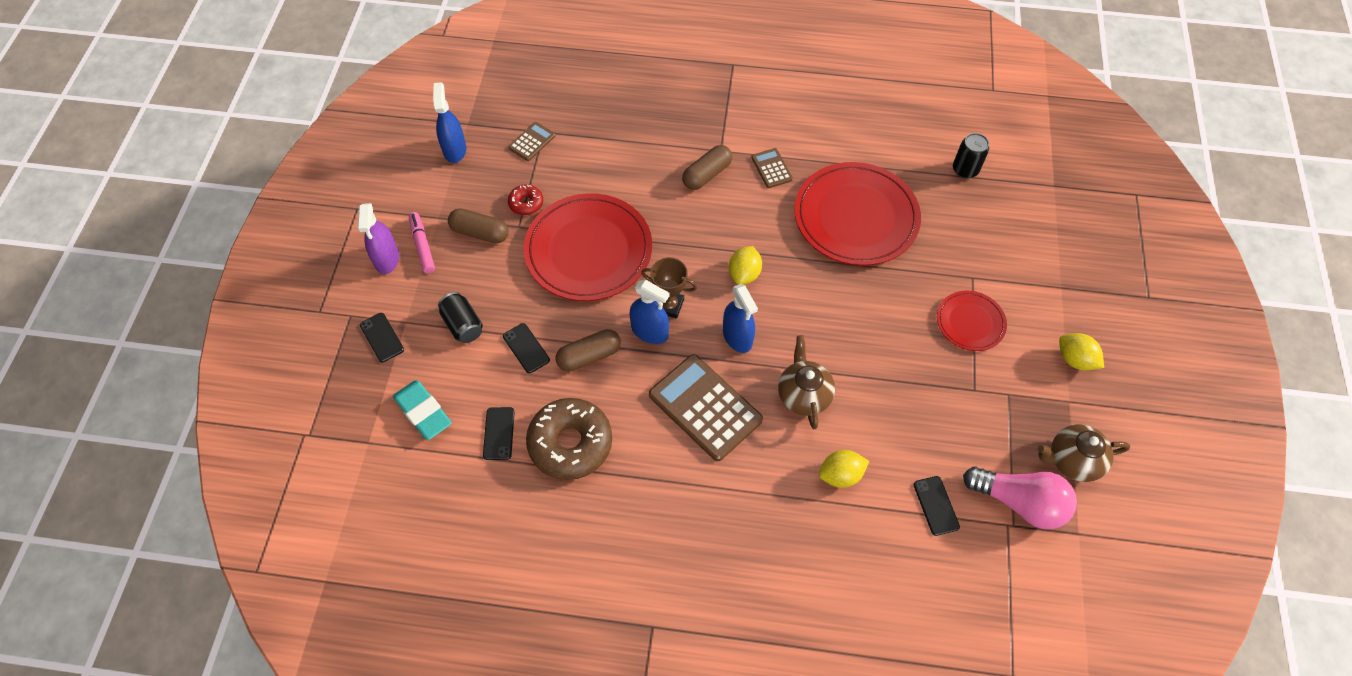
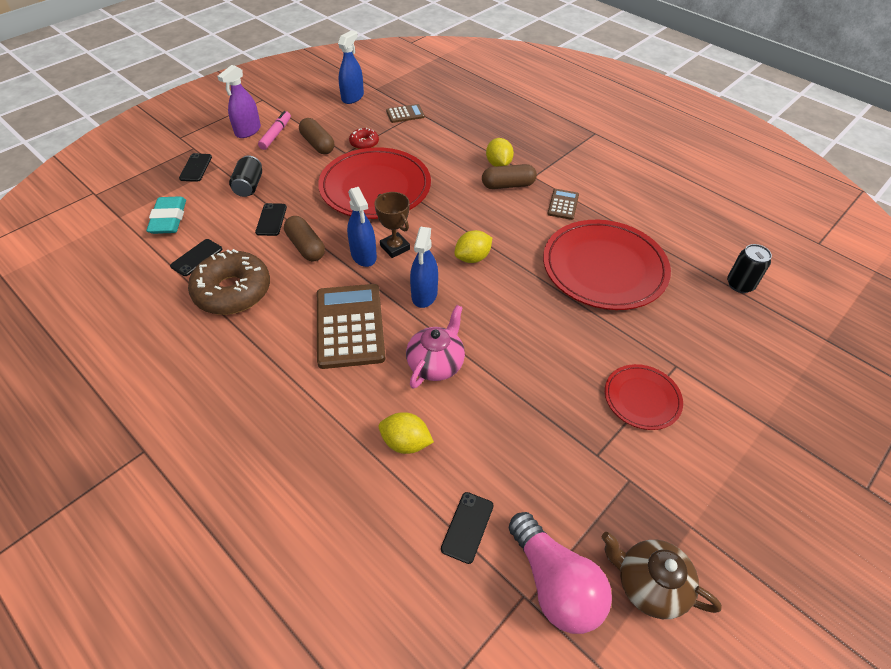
camera: 35 degrees right, 10 degrees down
(589, 356) = (306, 247): brown capsule -> brown capsule turned 45 degrees clockwise
(803, 394) = (436, 363): brown teapot -> pink teapot
(1075, 359) = (730, 494): yellow lemon -> yellow lemon (498, 164)

